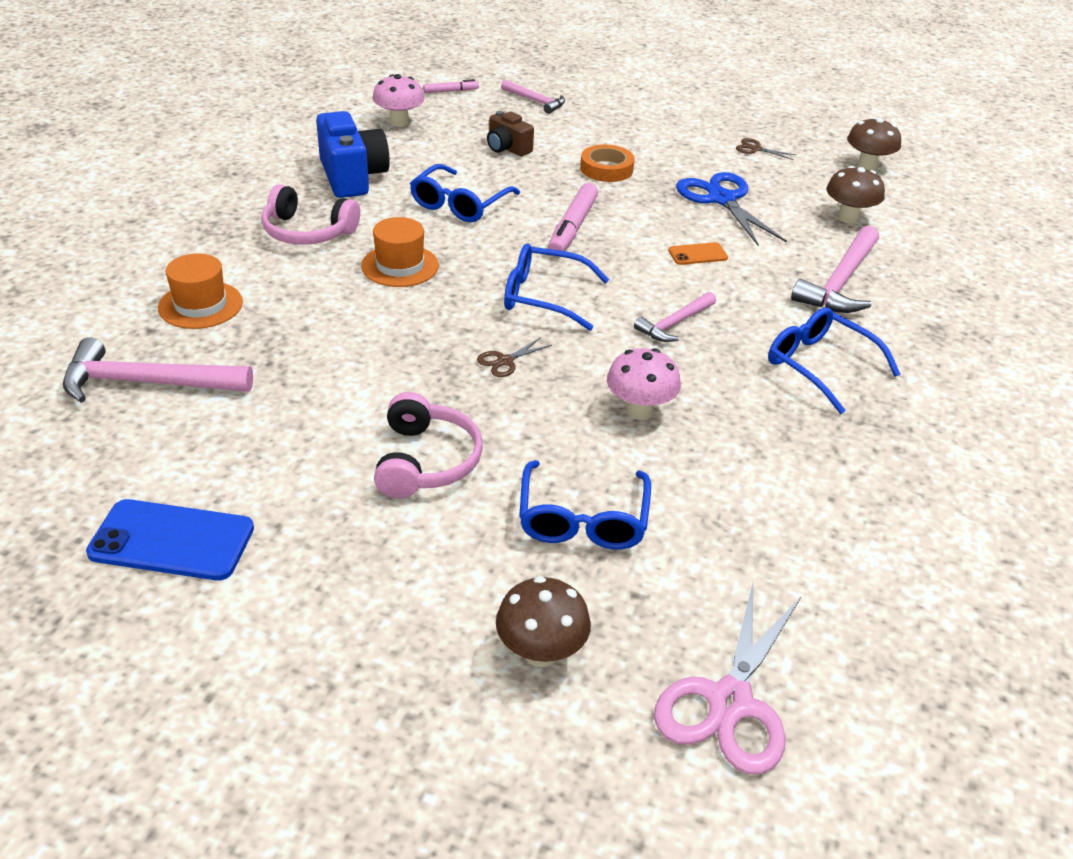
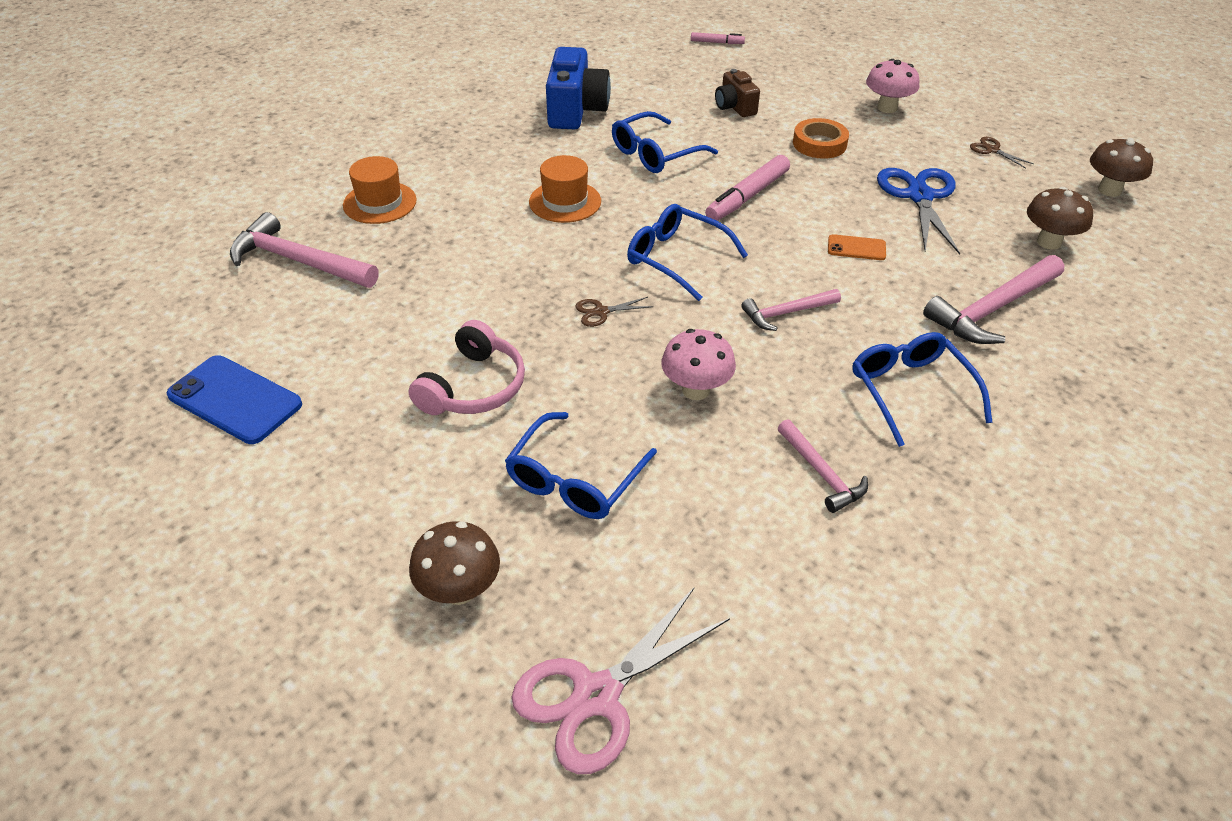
camera: 25 degrees right, 5 degrees up
(307, 232) = (506, 154): pink headphones -> none
(399, 122) = (650, 66): pink mushroom -> pink mushroom (887, 108)
(536, 101) = (792, 65): pink hammer -> pink hammer (822, 474)

